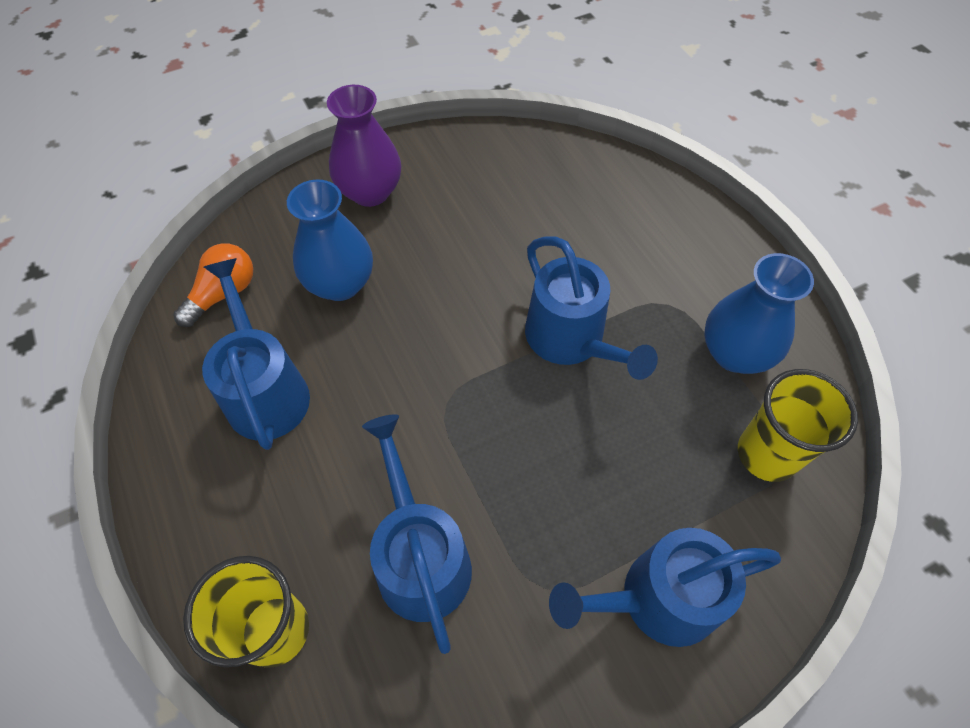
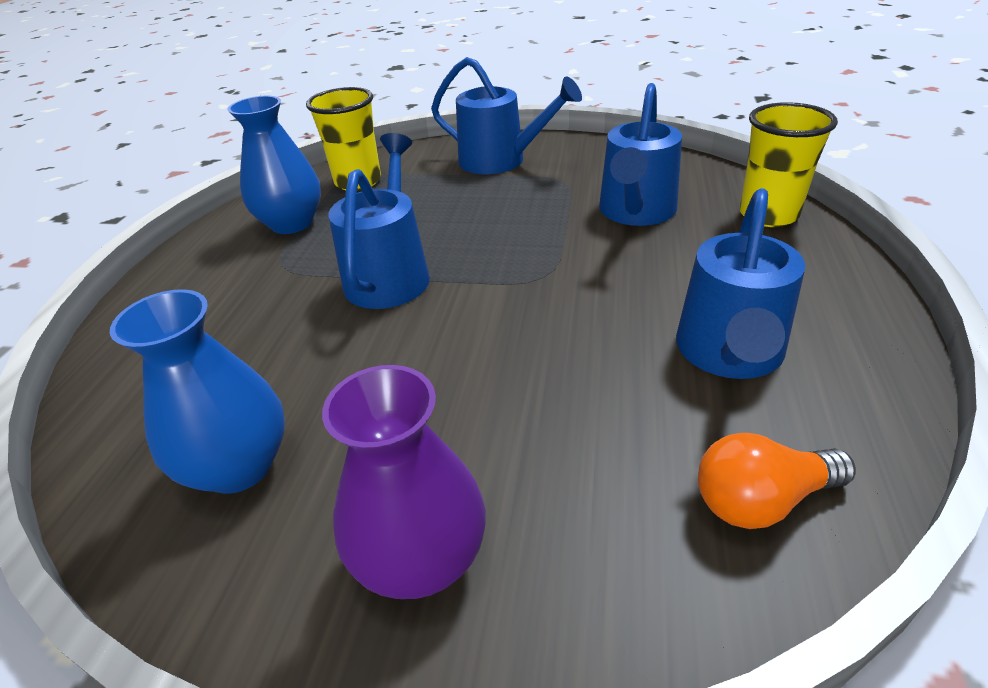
camera: 140 degrees left, 20 degrees down
(340, 284) = (572, 428): blue vase -> blue vase (239, 466)

